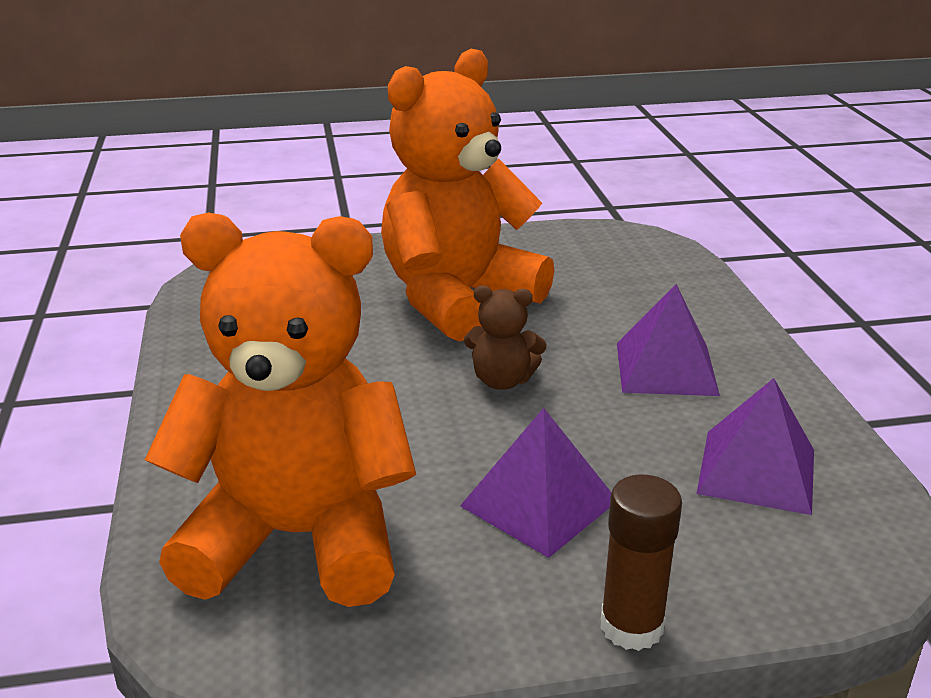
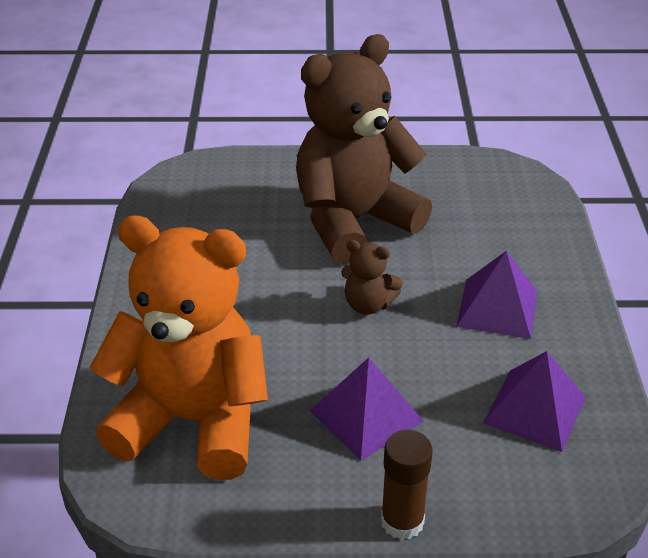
camera: 10 degrees right, 10 degrees up
(458, 299) = (353, 221): orange teddy bear -> brown teddy bear

